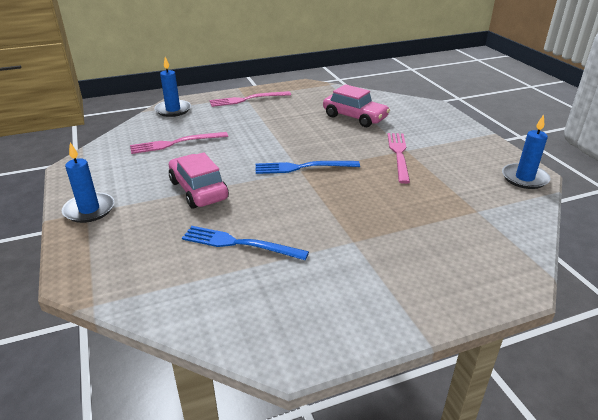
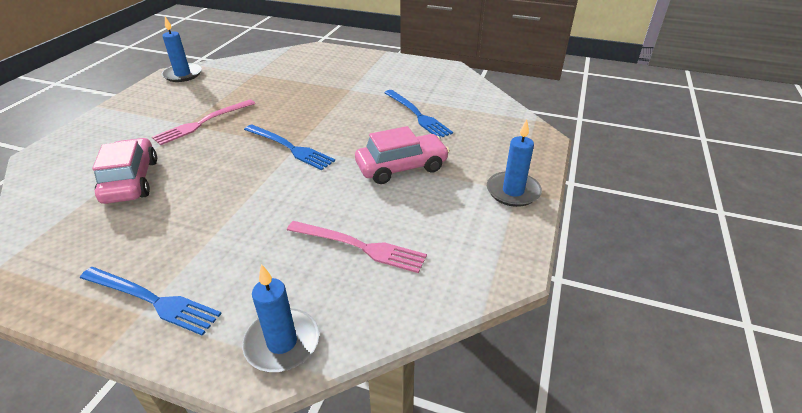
camera: 140 degrees left, 5 degrees up
(198, 190) = (401, 167): pink car -> pink car turned 120 degrees counterclockwise
(247, 99) = (152, 300): pink fork -> blue fork

